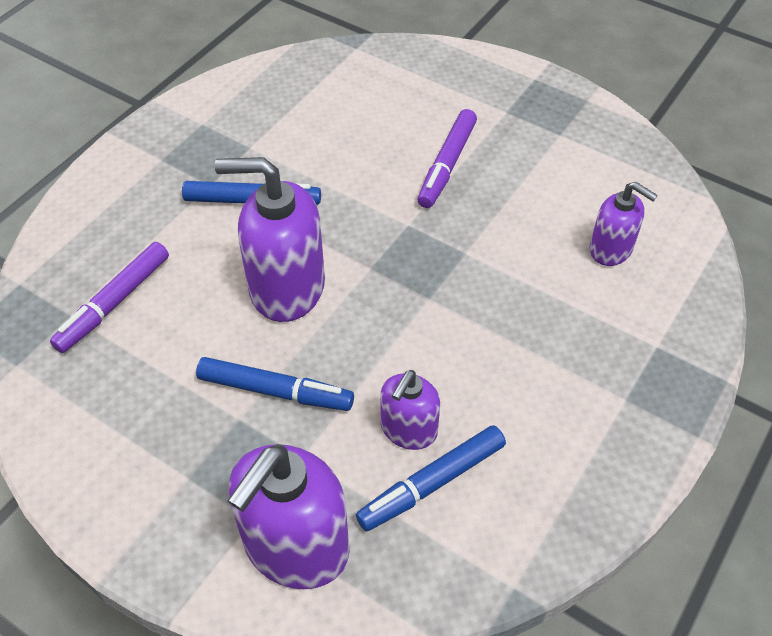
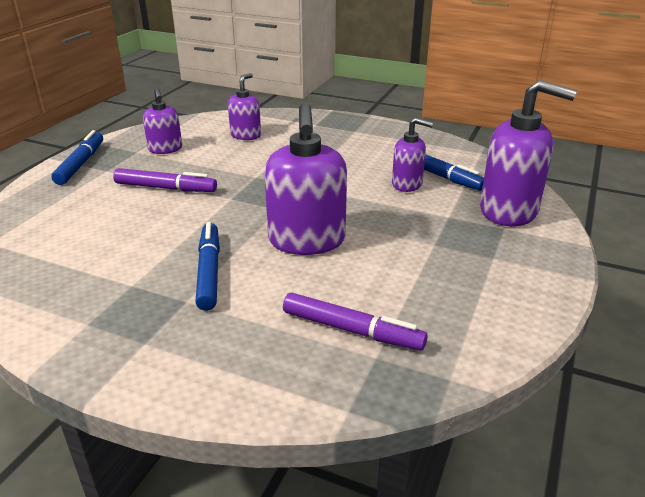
camera: 100 degrees left, 20 degrees down
(275, 391) = (404, 232): blue marker -> blue marker (81, 164)
(565, 162) = (165, 149): none -> purple soap dispenser

